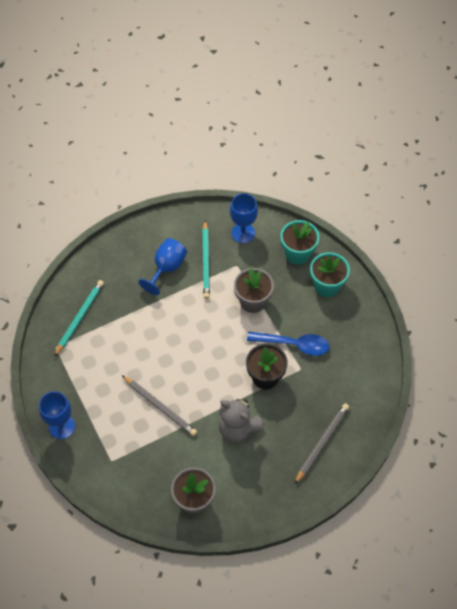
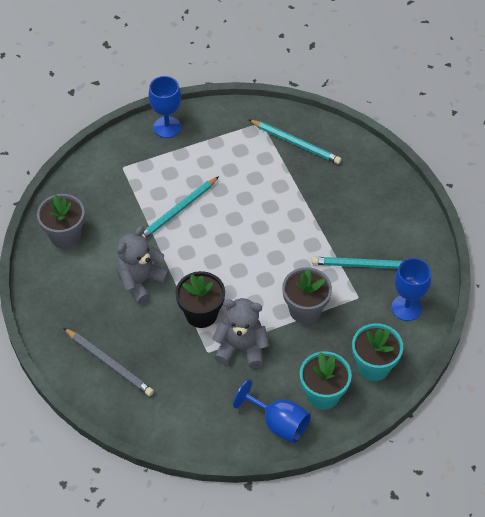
camera: 95 degrees right, 5 degrees down
(160, 406) = (178, 211): grey pencil -> turquoise pencil
(167, 268) = (357, 225): blue goblet -> blue goblet (278, 423)
(294, 344) = (241, 348): blue spoon -> grey teddy bear

